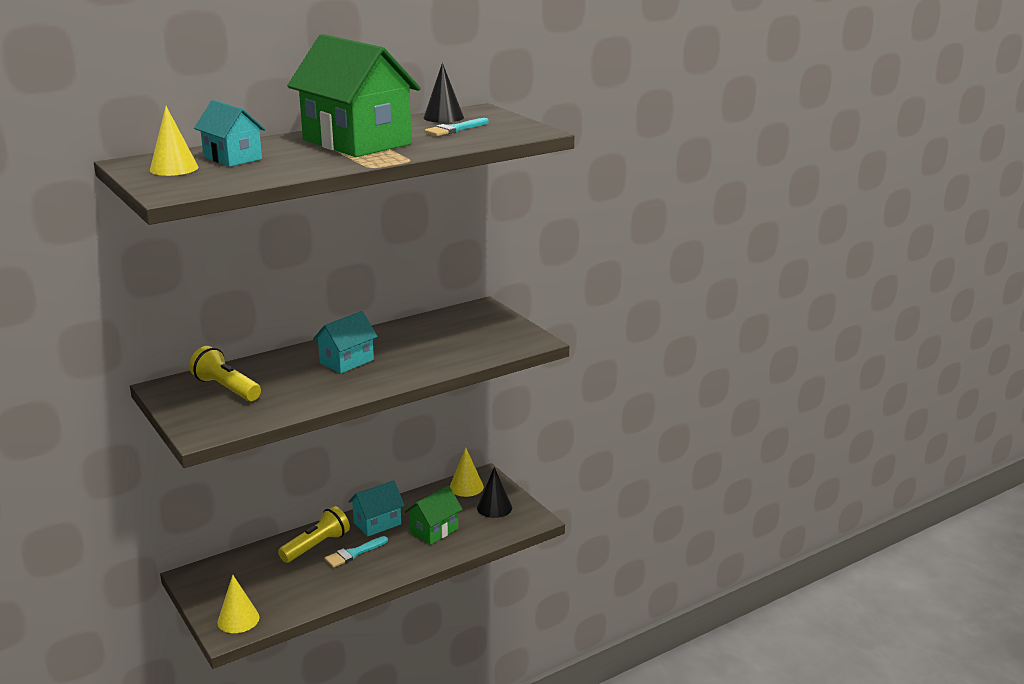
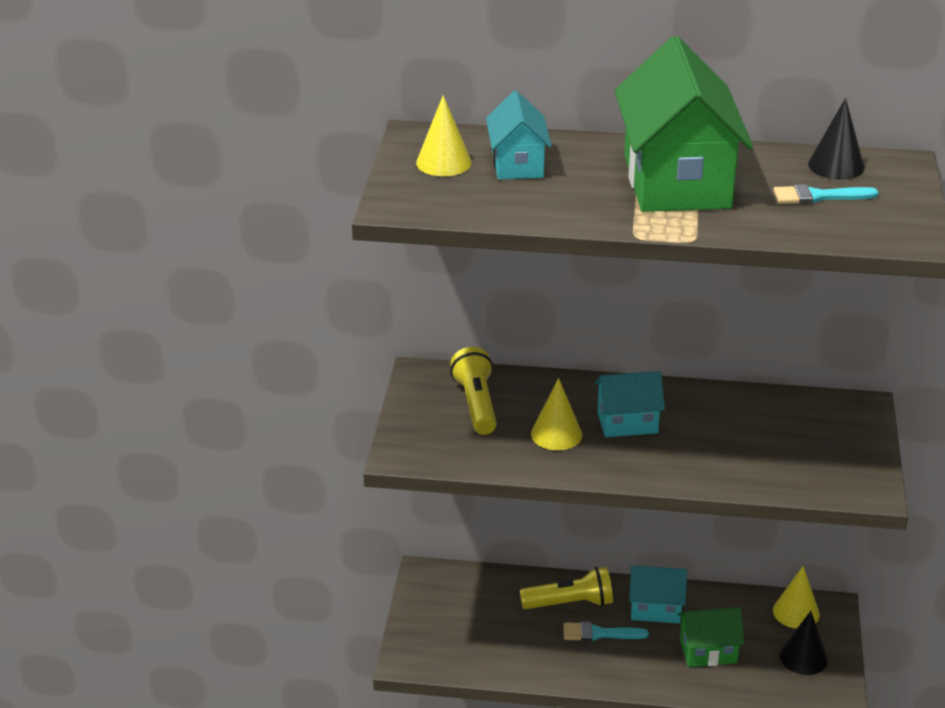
camera: 40 degrees right, 10 degrees up
(238, 619) = (428, 650): yellow cone -> yellow cone (556, 434)

